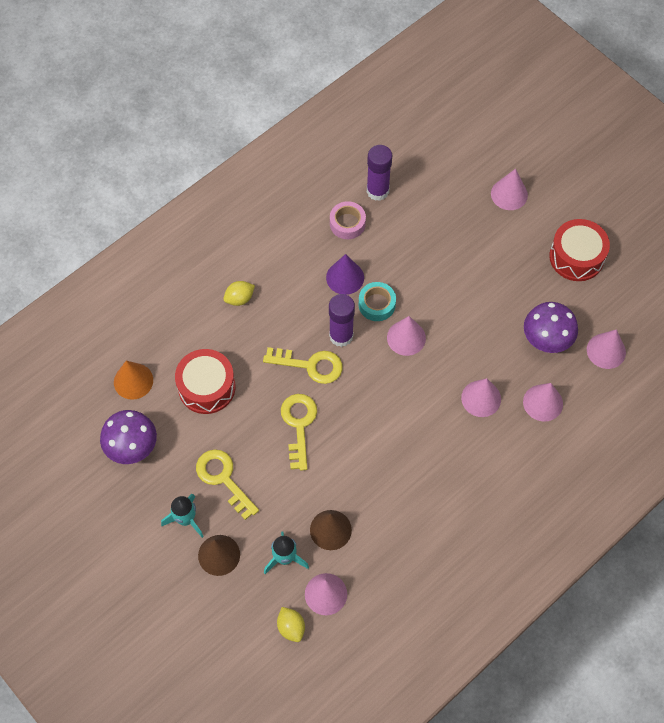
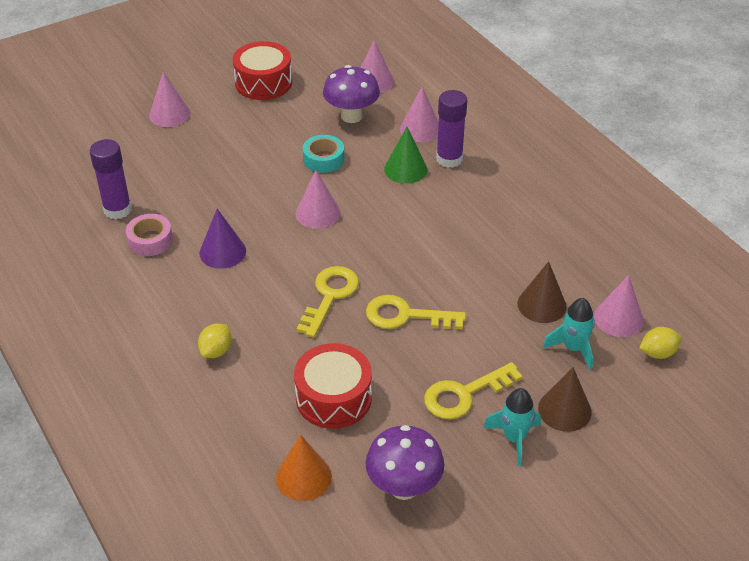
camera: 80 degrees left, 20 degrees down
(239, 298) = (216, 351): yellow lemon -> yellow lemon turned 45 degrees clockwise
(341, 336) = (299, 265): purple glue stick -> purple glue stick (449, 159)
(377, 304) = (268, 230): turquoise tape -> turquoise tape (323, 159)
(481, 398) = (405, 169): pink cone -> green cone

